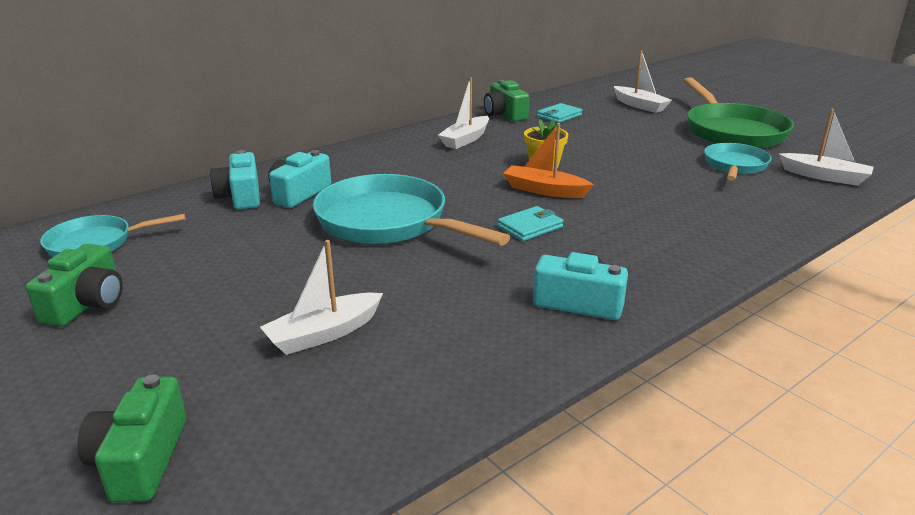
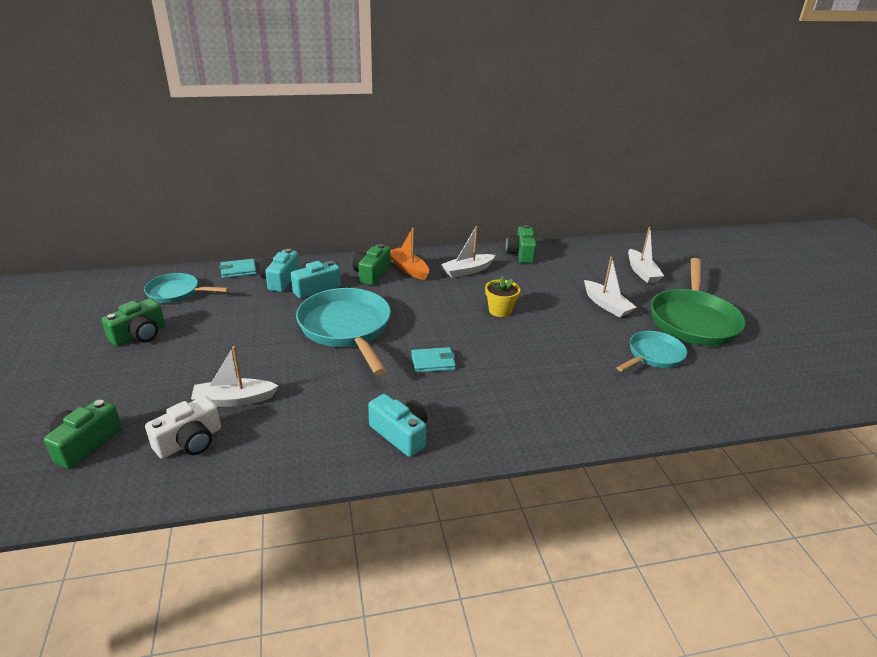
camera: 25 degrees right, 5 degrees up
(313, 399) = (190, 442): none -> white camera
(356, 165) = (371, 274): none -> green camera
(544, 190) = (476, 334): orange boat -> orange boat (408, 269)
(559, 116) = (562, 266): turquoise wallet -> turquoise wallet (238, 270)
(825, 177) = (721, 390): white boat -> white boat (606, 305)

